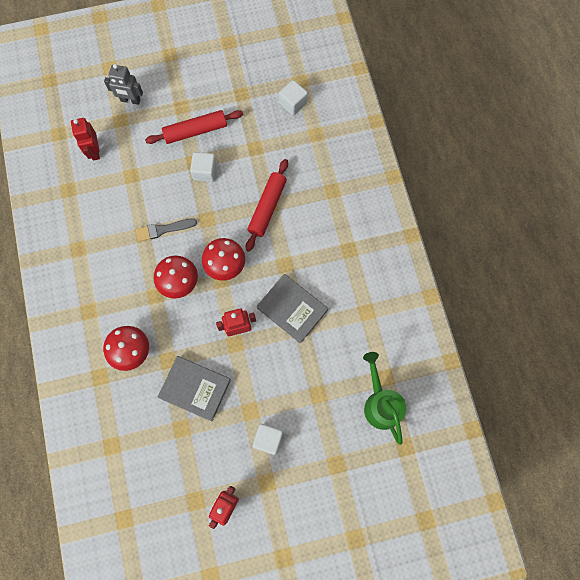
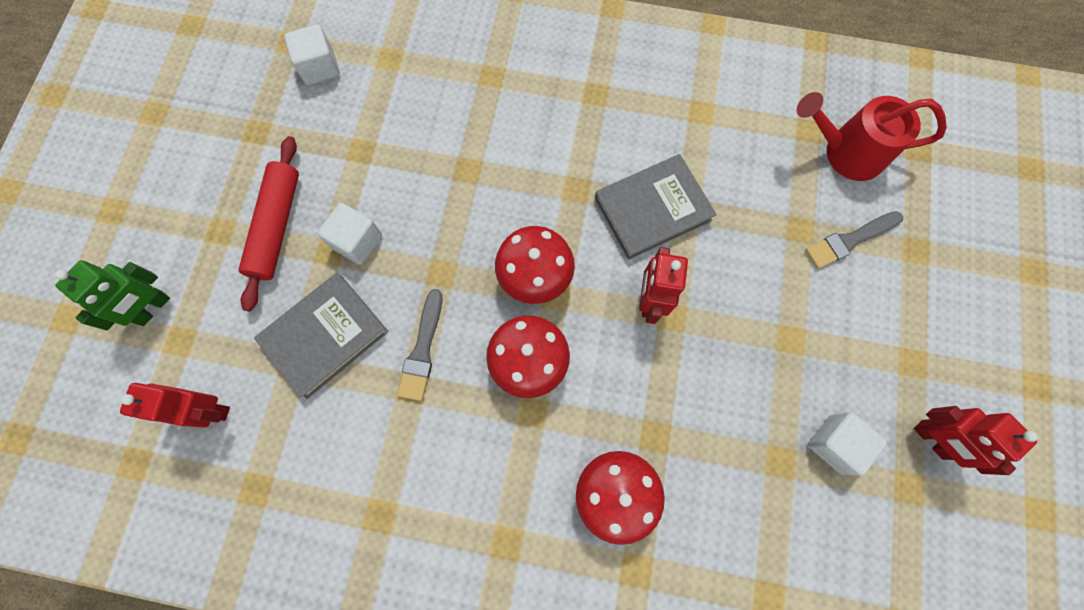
camera: 65 degrees left, 0 degrees up
(130, 100) = (153, 308): grey robot -> green robot
(195, 389) = (722, 411): grey book -> grey book (325, 336)
(267, 207) = (470, 175): red rolling pin -> none
(268, 439) = (846, 331): white cube -> white cube (834, 444)
(324, 424) = (849, 240): none -> grey brush
(380, 403) = (845, 152): green watering can -> red watering can

